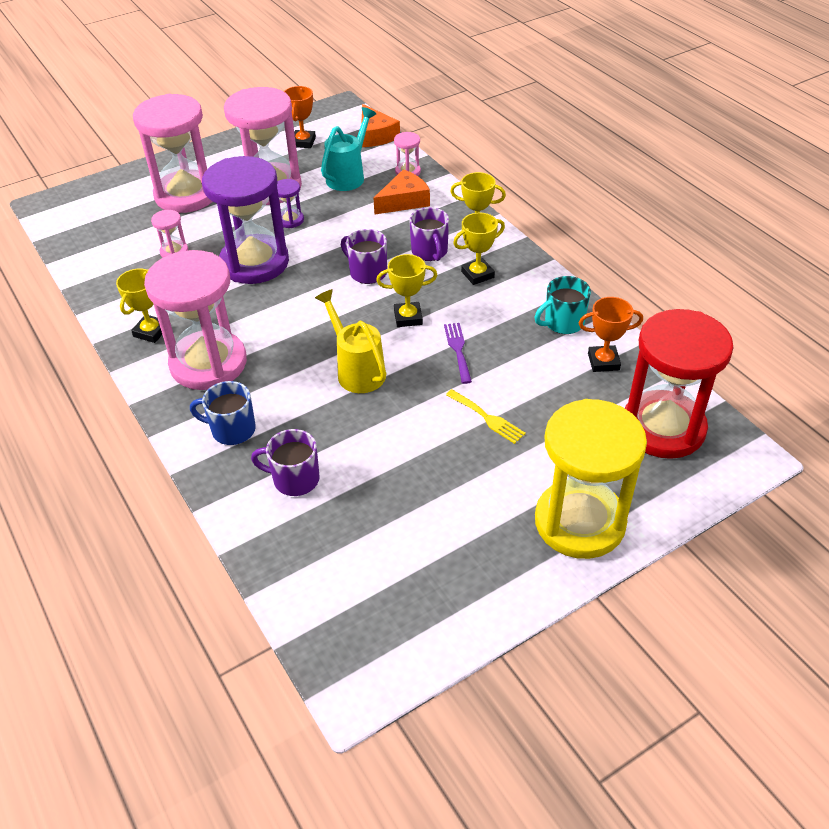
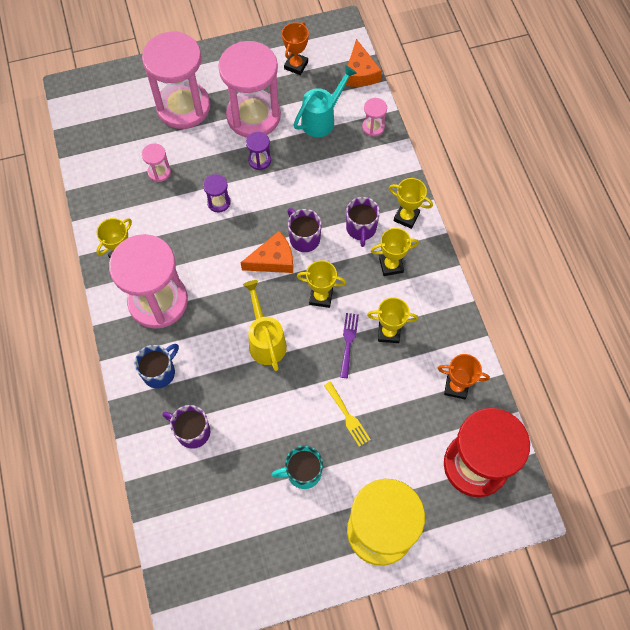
camera: 15 degrees right, 20 degrees up
(232, 430) = (159, 372): blue mug -> blue mug turned 105 degrees clockwise
(254, 263) = (219, 202): purple hourglass -> purple hourglass, size x0.41
(404, 201) = (359, 163): orange cheese -> orange cheese (273, 260)
(502, 331) = (389, 332): none -> yellow trophy
(563, 323) = (440, 337): turquoise mug -> turquoise mug (302, 472)

